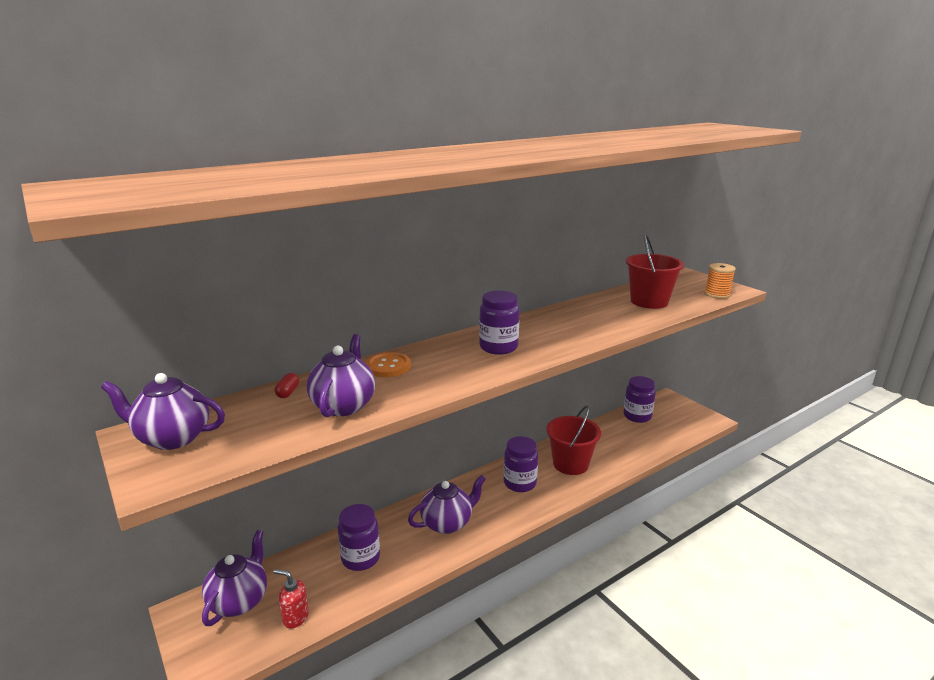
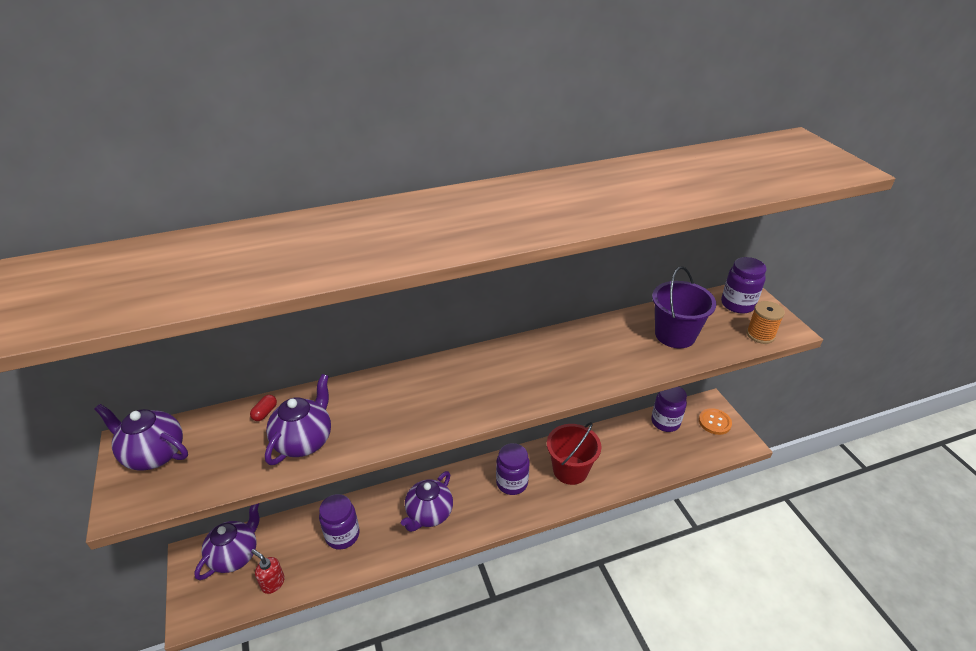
camera: 15 degrees right, 15 degrees up
(388, 366) = (365, 392): orange button -> orange button (714, 422)
(447, 523) = (429, 514): purple teapot -> purple teapot turned 135 degrees clockwise
(498, 347) = (480, 383): purple jar -> purple jar (737, 304)
(649, 301) = (675, 335): red bucket -> purple bucket

